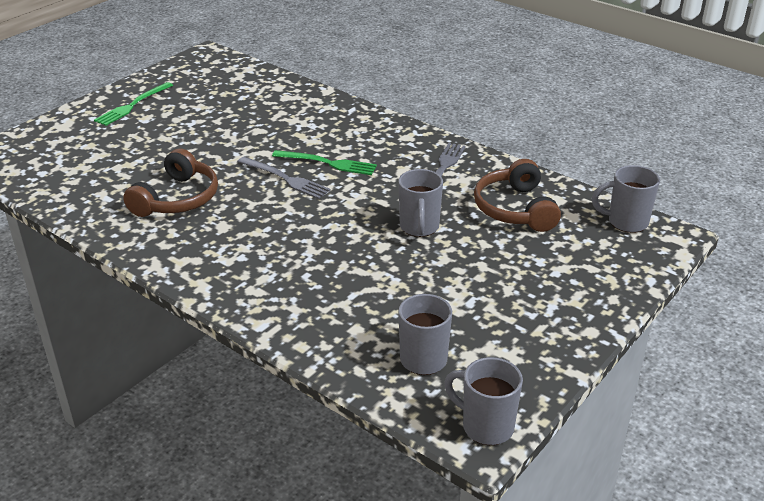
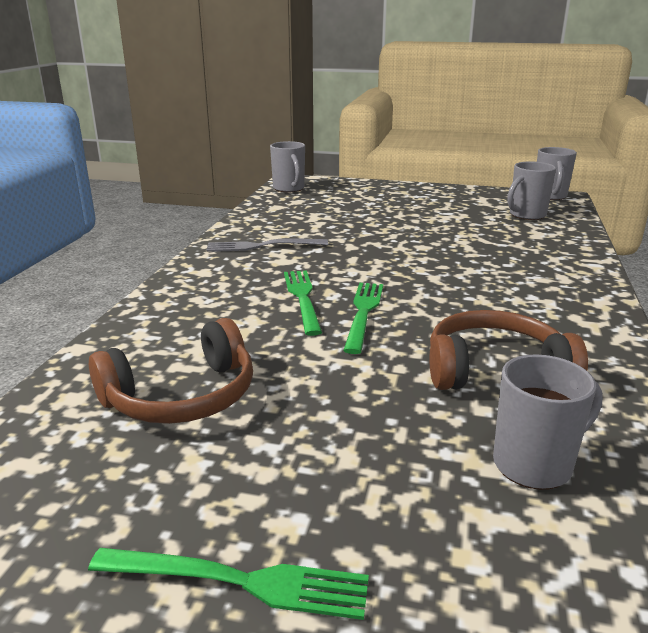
camera: 115 degrees left, 10 degrees down
(285, 179) = (363, 313): grey fork -> green fork
(419, 227) = (376, 239): grey mug -> grey mug (534, 464)
(515, 209) = (307, 215): brown headphones -> brown headphones (182, 396)

